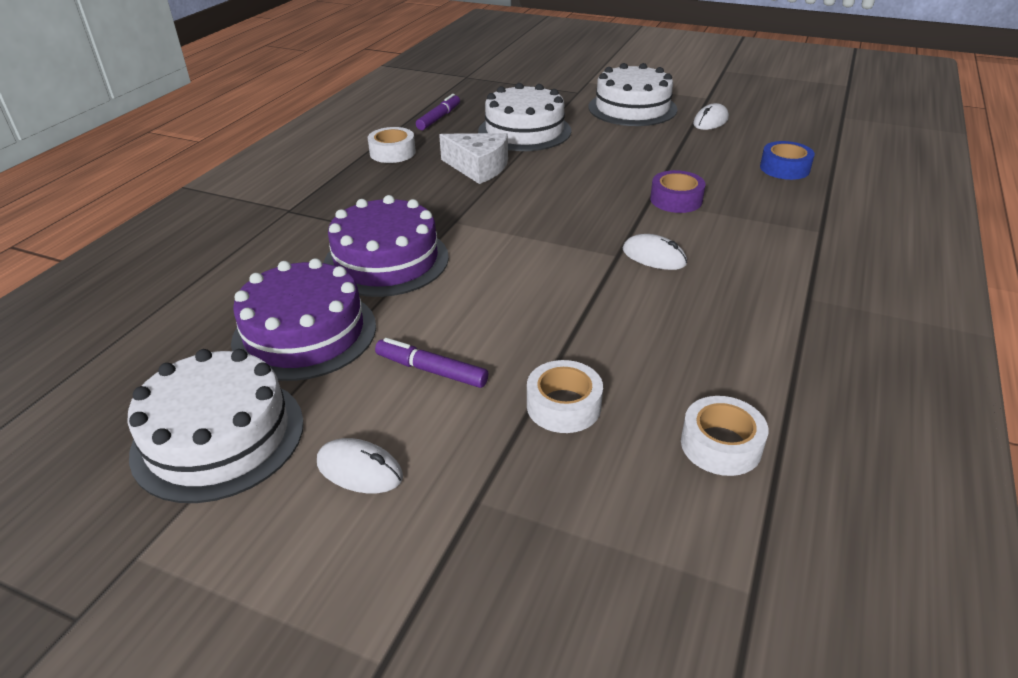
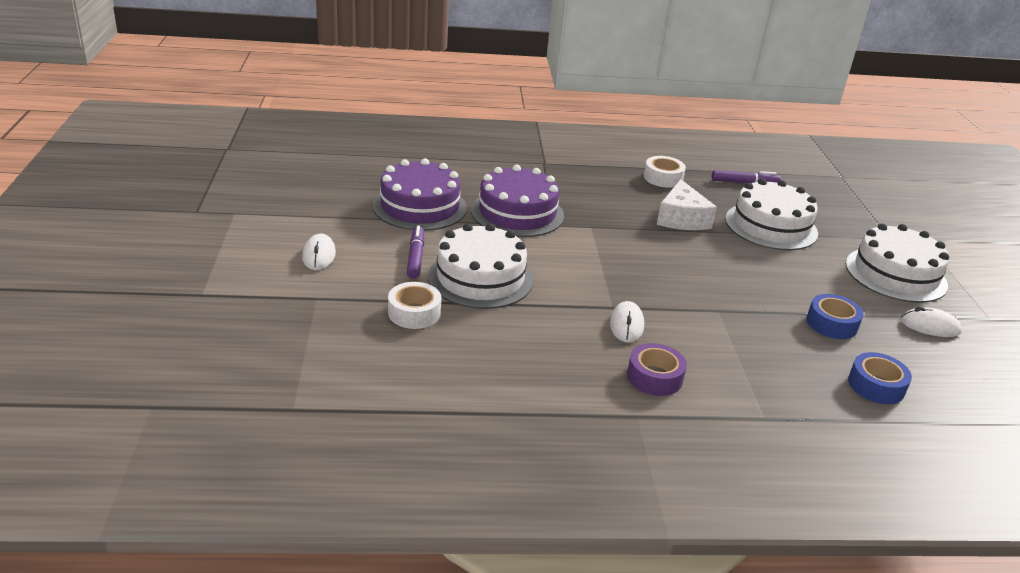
camera: 60 degrees right, 5 degrees down
(218, 437) = (319, 208): white cake -> white cake (480, 278)
(676, 200) = (734, 324): purple tape -> purple tape (654, 377)
(692, 157) = (831, 324): none -> blue tape
(721, 445) = (415, 383): white tape -> none

